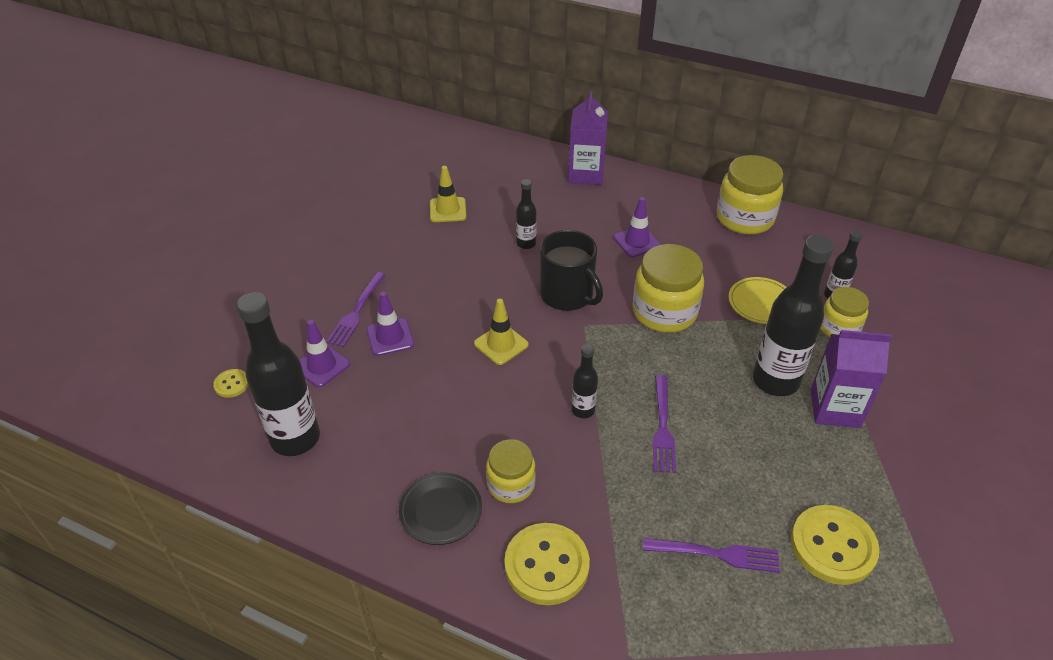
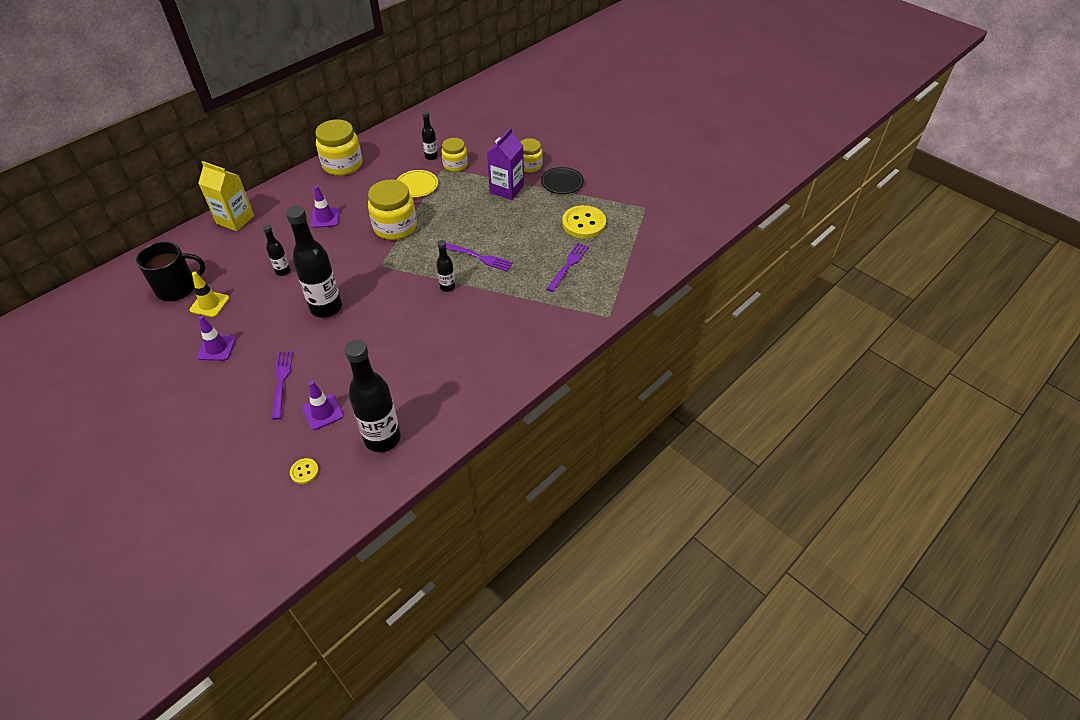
camera: 70 degrees left, 5 degrees up
(356, 311) = (281, 381): purple fork -> purple fork turned 135 degrees counterclockwise
(390, 337) = (322, 367): purple traffic cone -> purple traffic cone (217, 348)
(440, 510) = (483, 372): black plate -> black plate (562, 182)
(501, 344) = (369, 310): yellow traffic cone -> none
(511, 484) = (482, 334): yellow jar -> yellow jar (529, 166)
(546, 565) = (543, 333): yellow button -> none
(568, 295) = (349, 265): black mug -> black mug (177, 288)
(586, 174) = (235, 219): purple carton -> yellow carton
(775, 381) = (475, 203): black bottle -> black bottle (326, 308)

